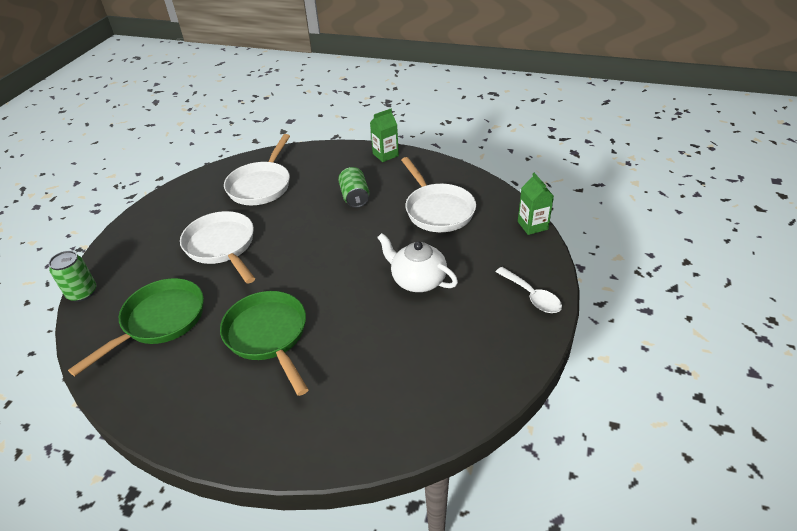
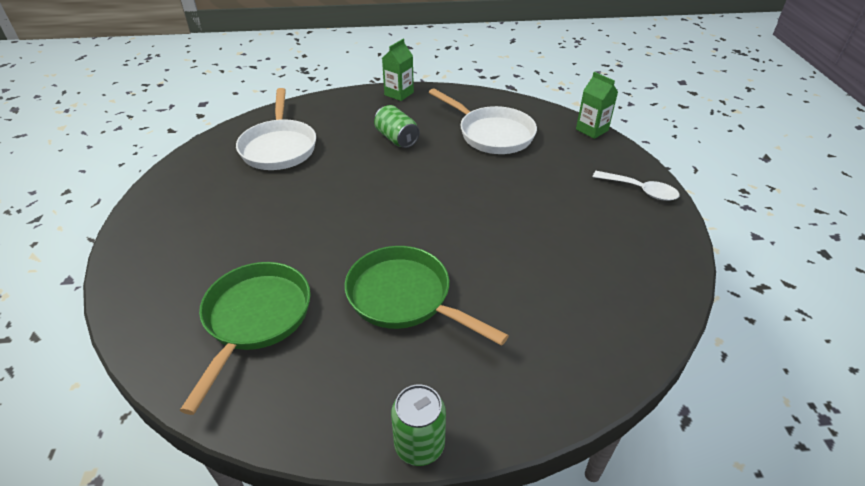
camera: 25 degrees left, 0 degrees up
(82, 293) = (119, 315): green can -> green can (419, 445)
(222, 246) = (277, 219): white pan -> none
(417, 280) = (523, 202): white teapot -> none

